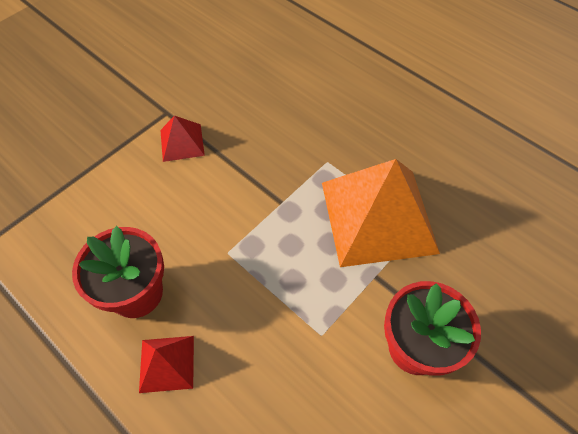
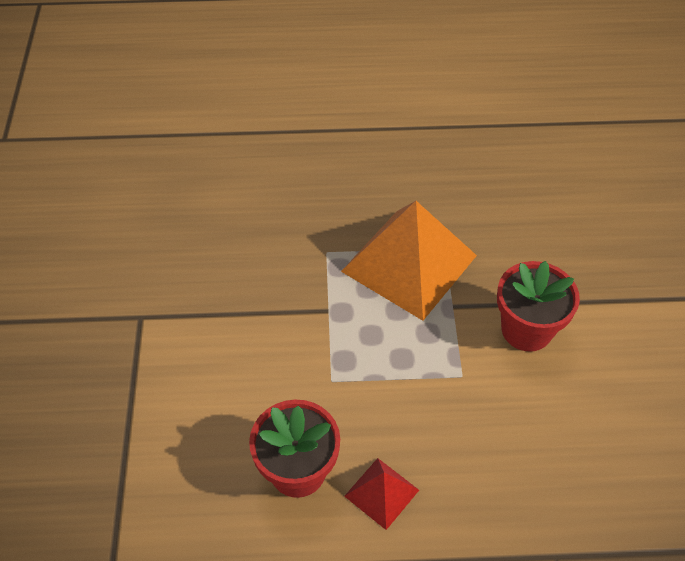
camera: 45 degrees left, 5 degrees down
(182, 142) = (187, 330): red pyramid -> none

